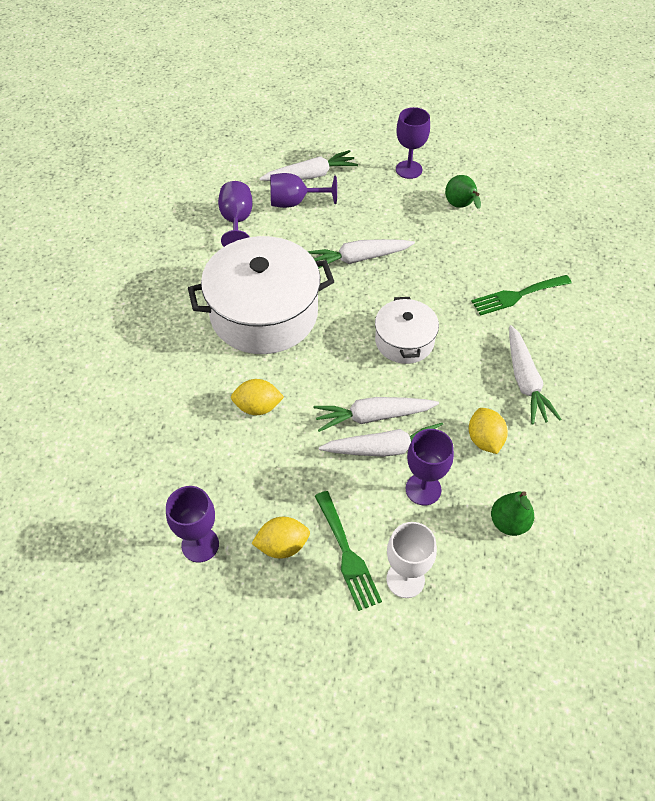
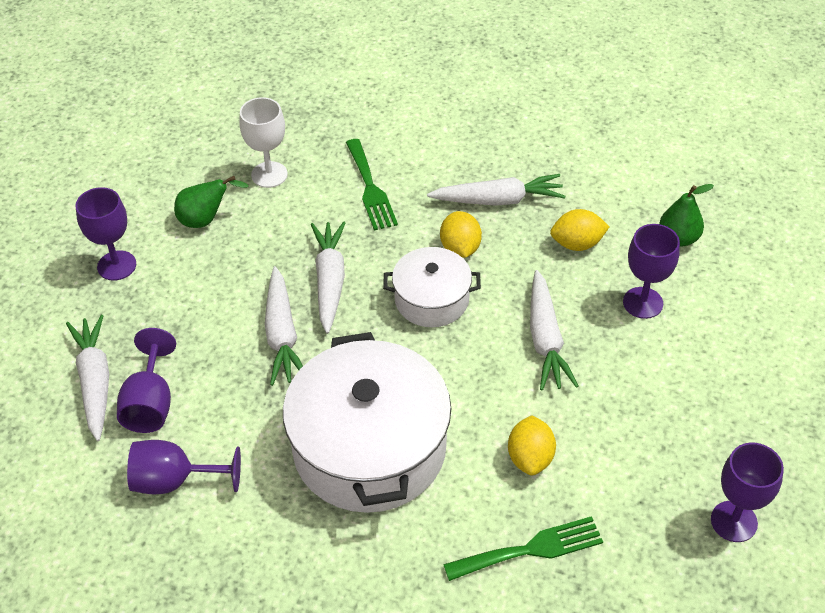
camera: 85 degrees left, 5 degrees down
(282, 546) = (726, 436): yellow lemon -> yellow lemon (460, 248)
(347, 554) = (729, 376): green fork -> green fork (530, 549)
(385, 449) = (591, 331): white carrot -> white carrot (330, 281)
(405, 579) = (752, 328): white goblet -> white goblet (269, 174)

